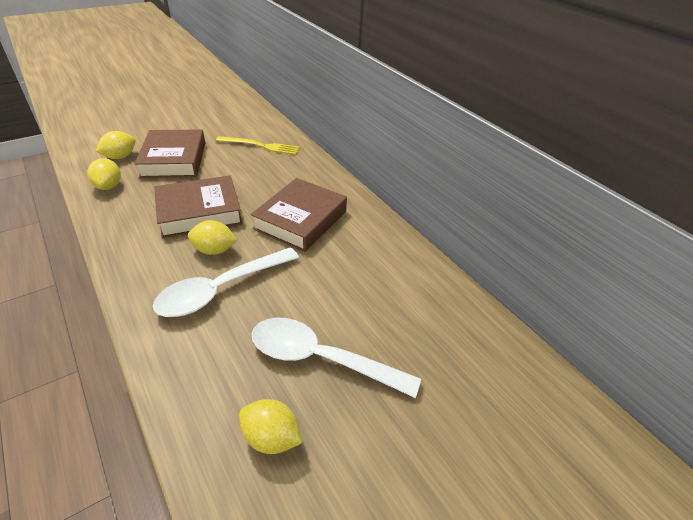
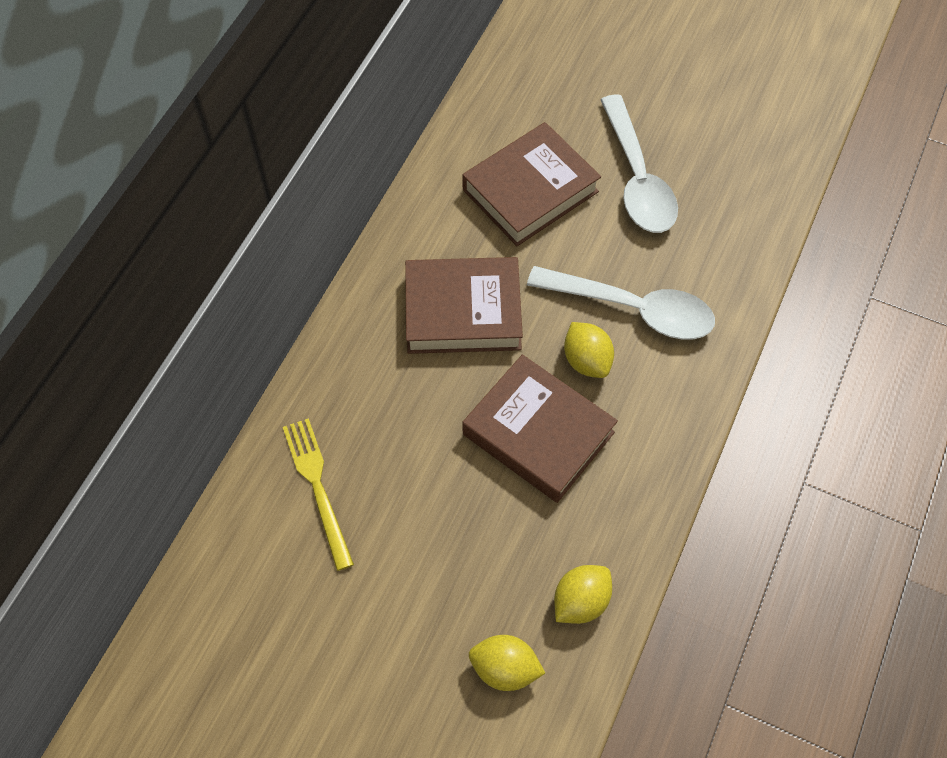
camera: 120 degrees left, 20 degrees up
(174, 159) = (451, 579): brown book -> brown book (530, 190)
(271, 437) = (729, 170): yellow lemon -> none

